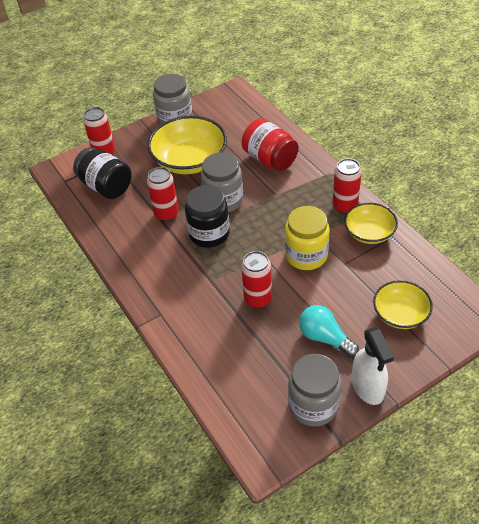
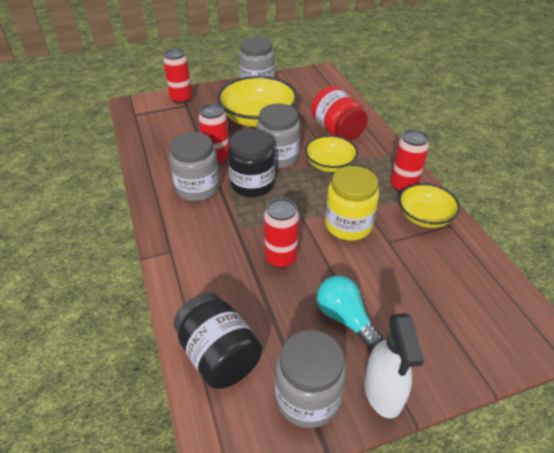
camera: 10 degrees right, 5 degrees down
(106, 186) = (170, 125): black jar -> black jar (219, 355)
(160, 249) = (198, 188): none -> grey jar
(400, 314) = (443, 311): yellow bowl -> yellow bowl (329, 164)

